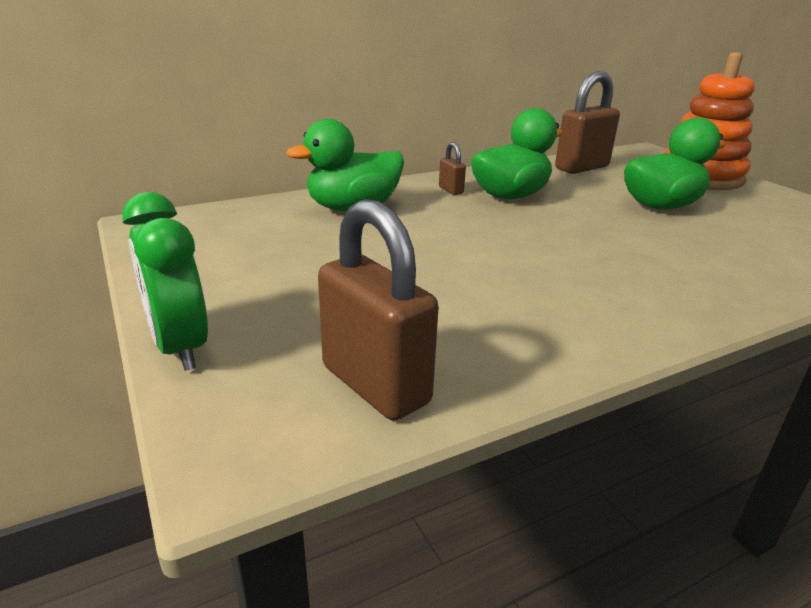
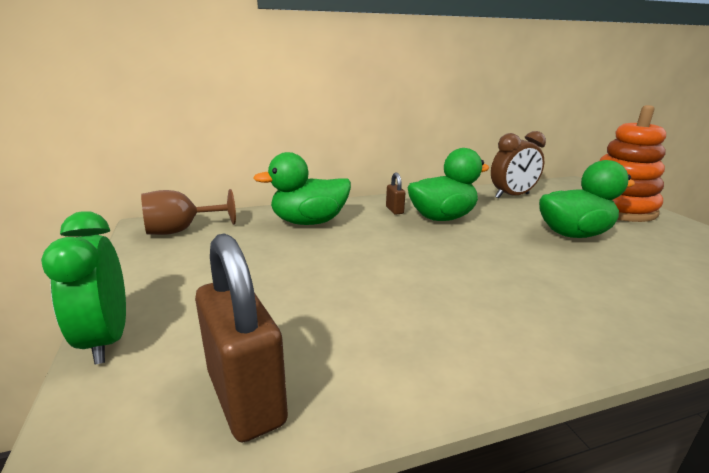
camera: 10 degrees right, 5 degrees down
(194, 226) = (181, 230): none -> brown goblet
(581, 168) = (512, 196): brown padlock -> brown clock

